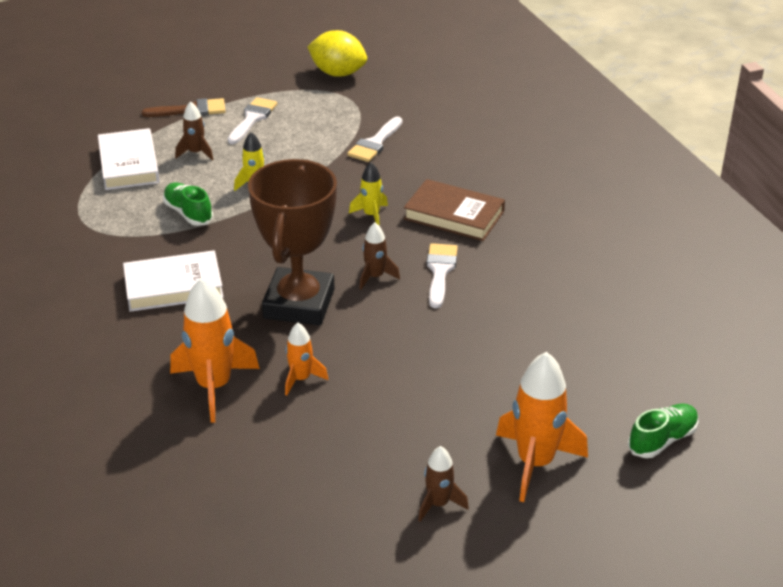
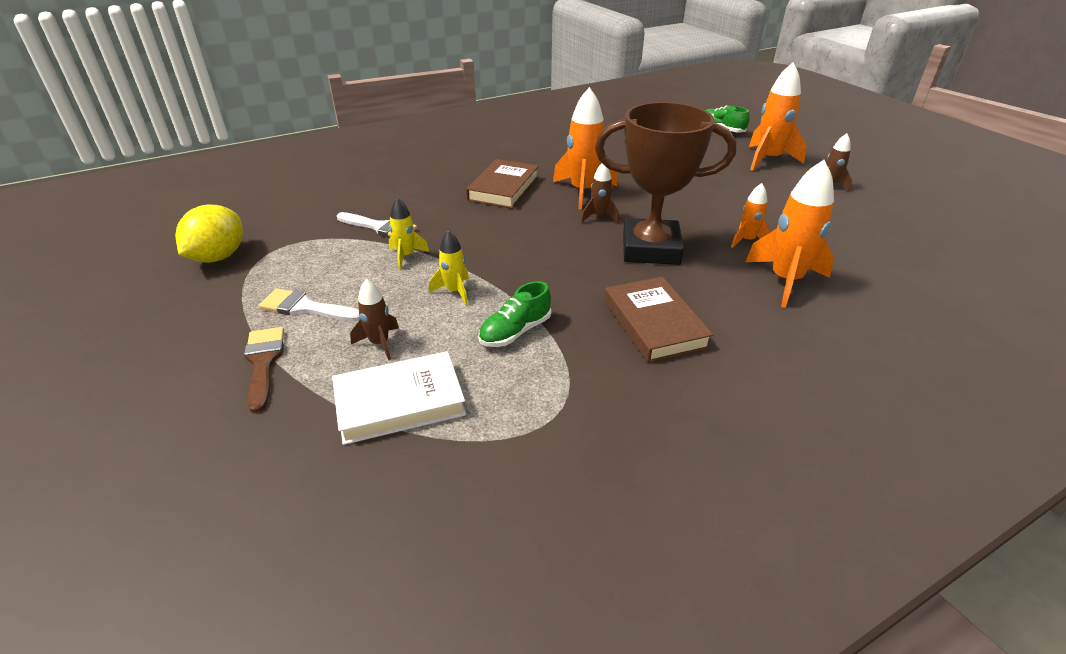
camera: 95 degrees left, 0 degrees up
(173, 286) = (654, 324): white book -> brown book
(371, 215) = (507, 223): yellow rocket -> yellow rocket (406, 256)
(440, 271) = (583, 191): white brush -> orange rocket

